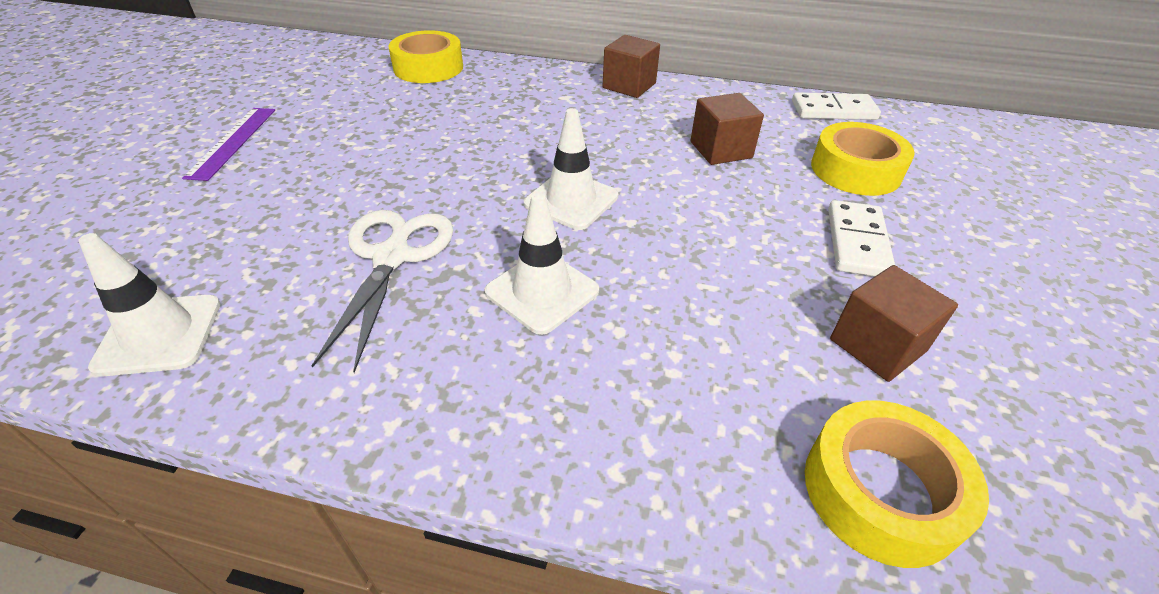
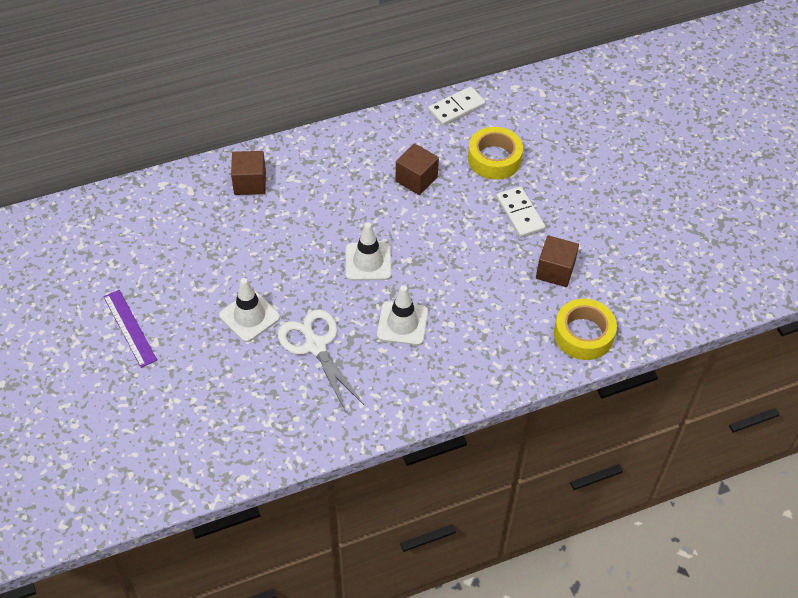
camera: 35 degrees left, 10 degrees up
(159, 335) = (259, 442): white traffic cone -> white traffic cone (249, 316)
(428, 67) = (171, 196): yellow tape -> none
(629, 85) = (321, 146): brown cube -> brown cube (250, 183)

